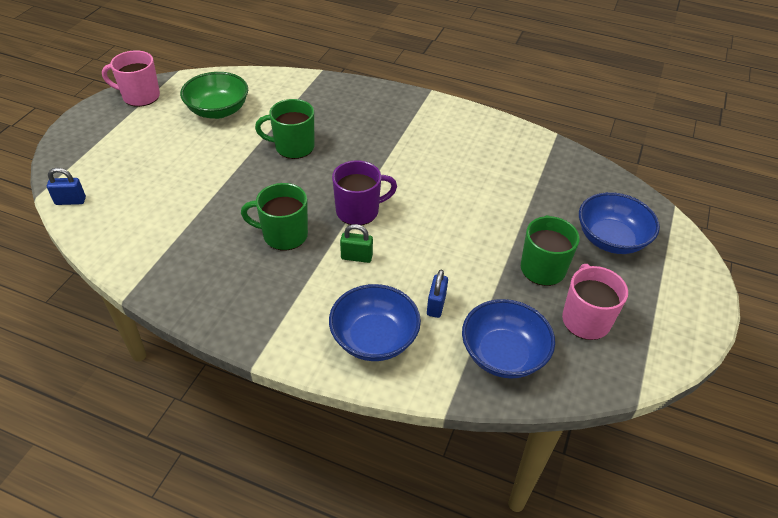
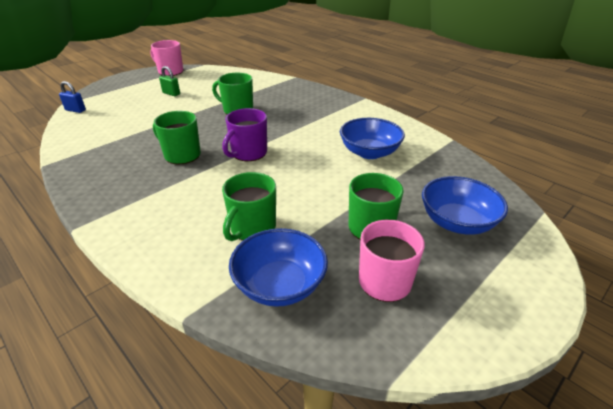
camera: 25 degrees right, 10 degrees down
(218, 110) = (208, 85): green bowl -> none
(356, 257) = (219, 180): green padlock -> green padlock (171, 93)
(359, 211) = (248, 153): purple mug -> purple mug turned 120 degrees clockwise
(374, 338) = (180, 237): blue bowl -> blue bowl (369, 152)
(436, 305) = (252, 228): blue padlock -> green mug

